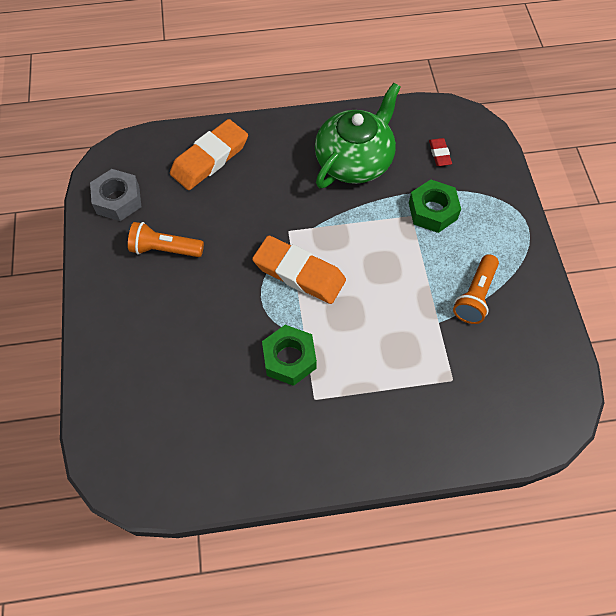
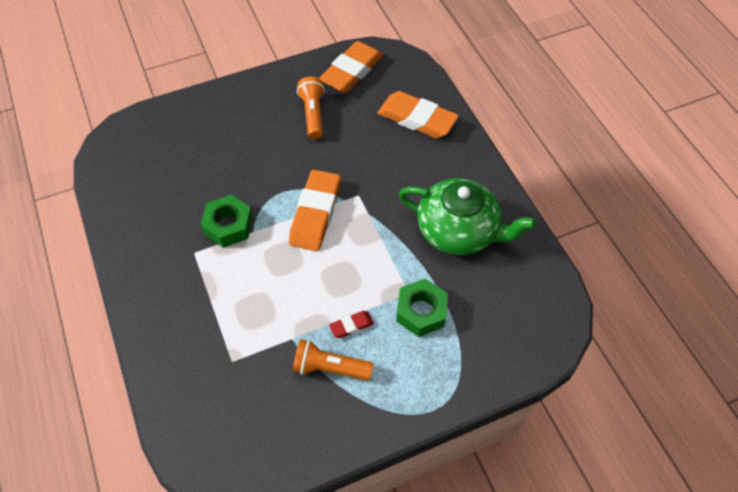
camera: 75 degrees right, 5 degrees down
(118, 200) = (351, 71): grey nut -> orange eraser
(439, 154) = (498, 306): red eraser -> red eraser (351, 326)

